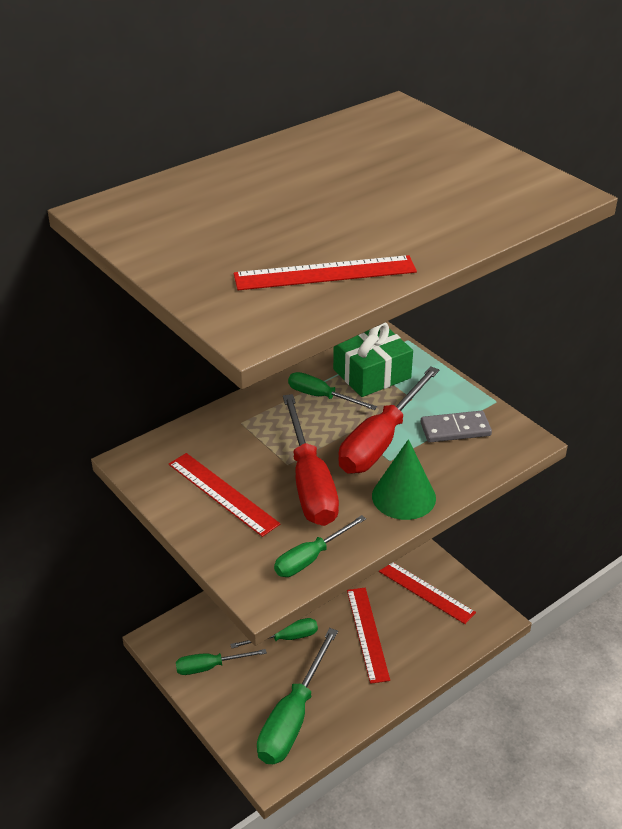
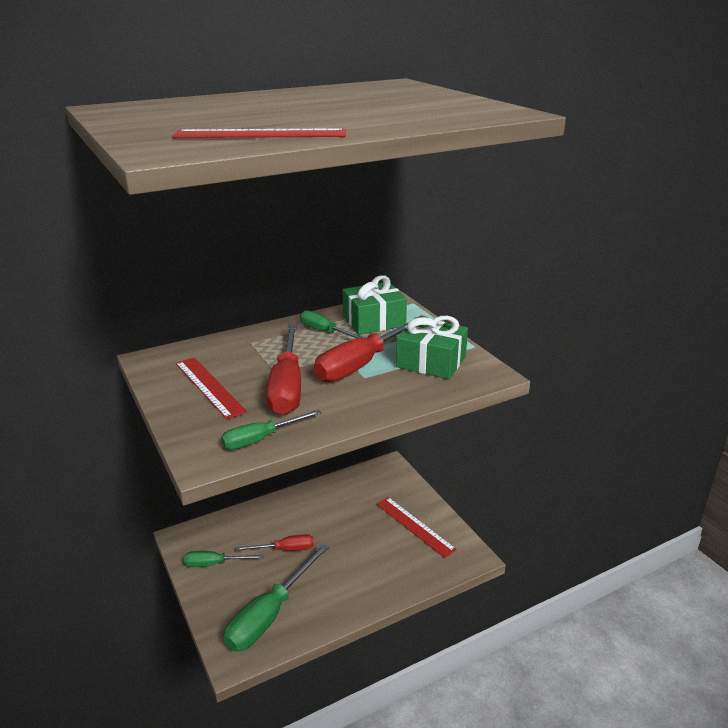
camera: 10 degrees right, 10 degrees down
(285, 638) = (285, 549): green screwdriver -> red screwdriver
(367, 634) = (356, 555): red ruler -> none
(403, 496) = (365, 403): green cone -> none
(455, 429) = (431, 362): grey domino -> green gift

